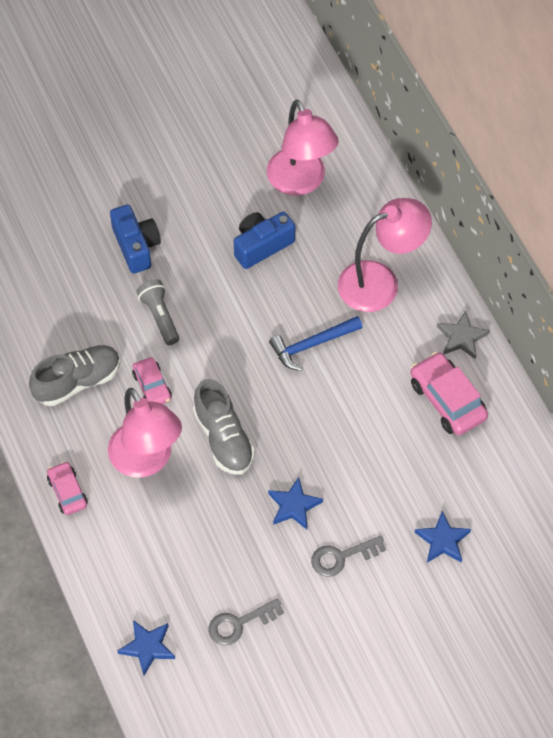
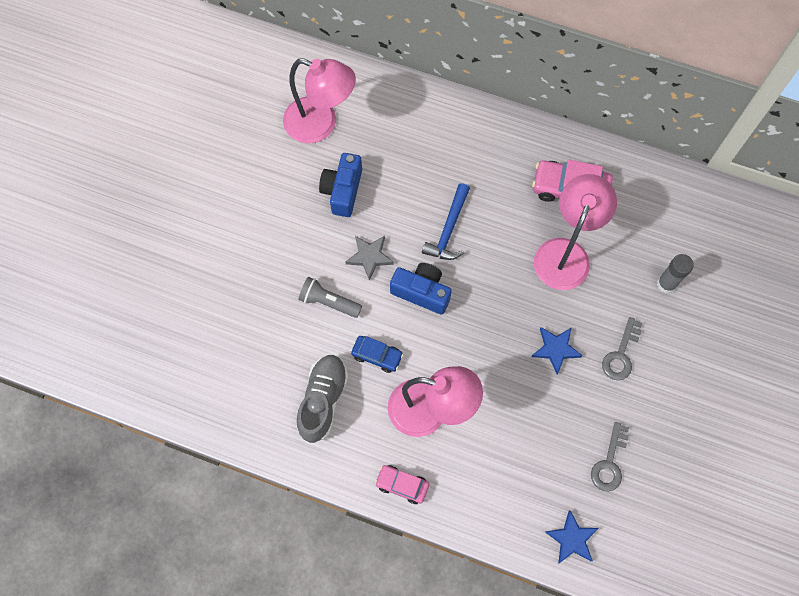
camera: 45 degrees left, 10 degrees up
(136, 246) = (258, 267): blue camera -> blue camera (421, 292)
(152, 386) = (377, 355): pink car -> blue car
(223, 438) = (462, 346): grey shoe -> none
(380, 282) = (445, 147): pink lamp -> pink lamp (565, 253)
(443, 540) = (666, 284): blue star -> grey glue stick
(461, 337) = (534, 139): grey star -> grey star (369, 257)

